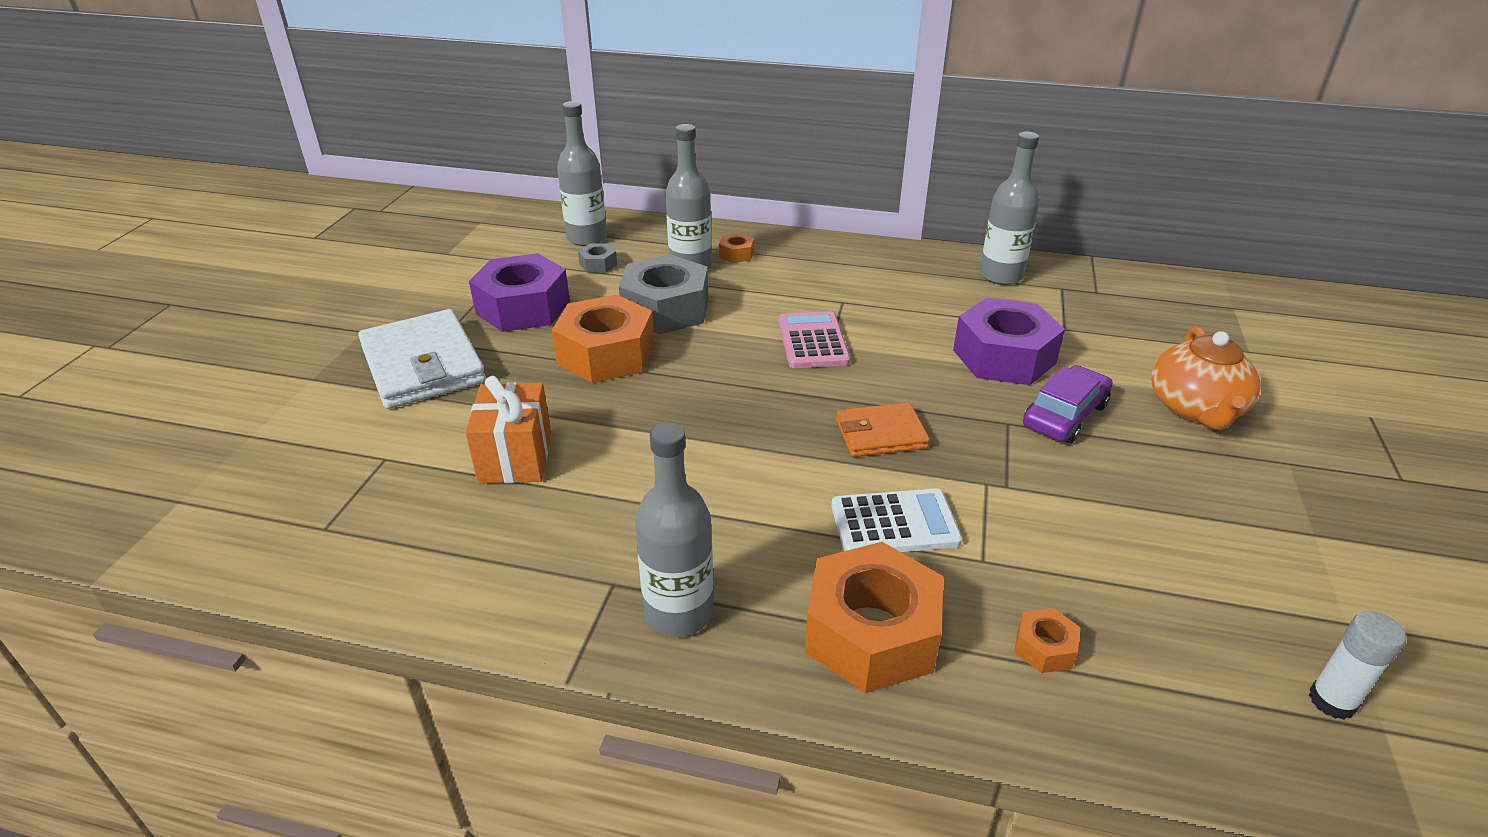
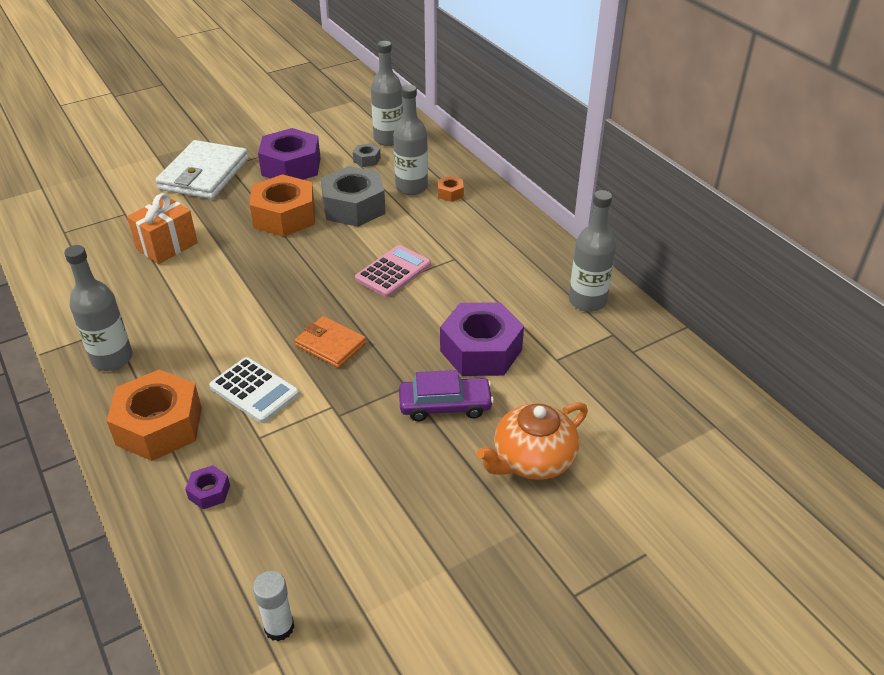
camera: 45 degrees right, 5 degrees up
(1044, 648) = (209, 492): orange nut -> purple nut

